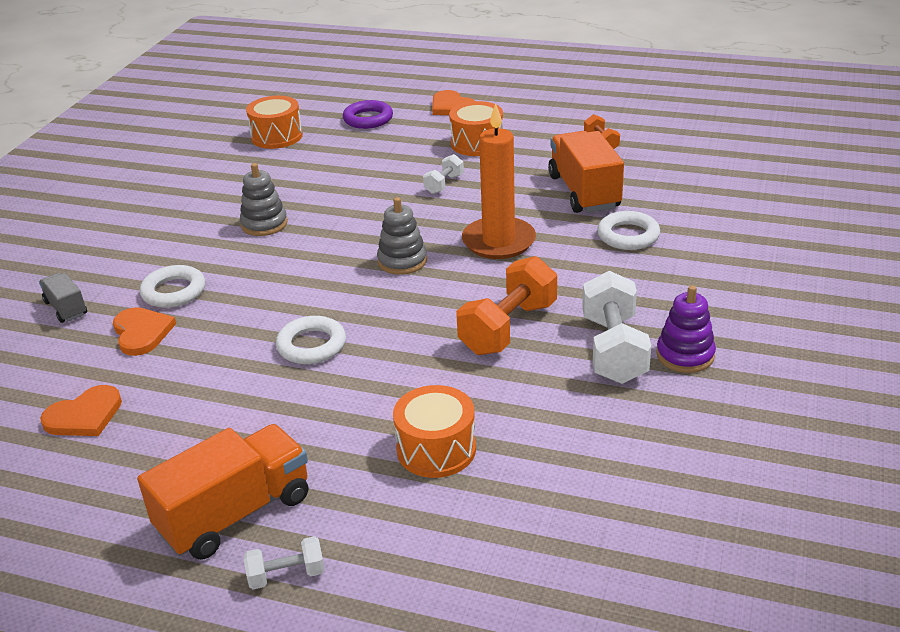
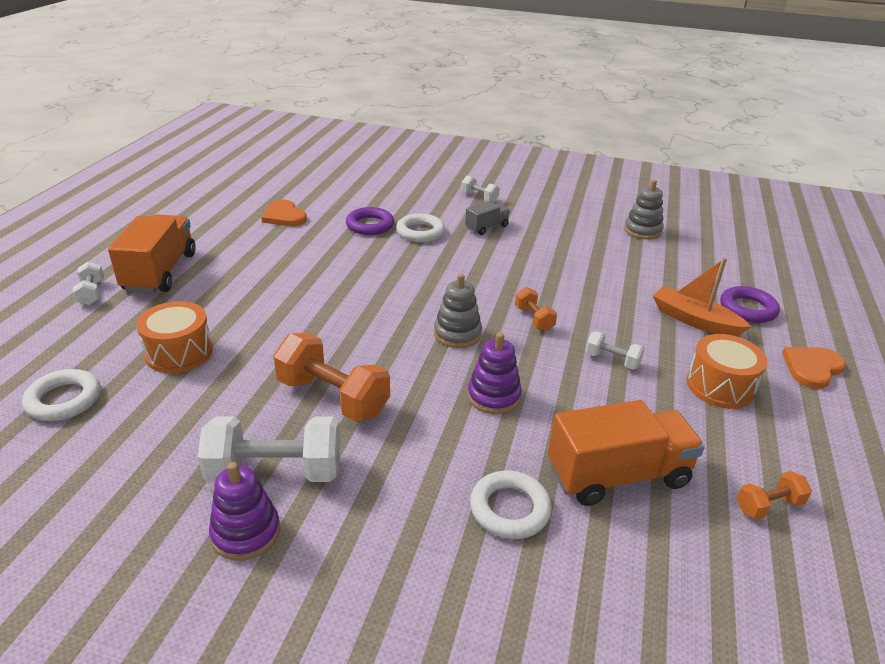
camera: 85 degrees right, 0 degrees up
(66, 308) = (405, 198): grey truck -> grey truck (486, 227)
(88, 249) = (479, 197): none -> white dumbbell
(142, 333) = (370, 225): orange heart -> purple ring
(235, 514) = (160, 272): orange truck -> orange truck turned 135 degrees counterclockwise
(264, 224) = (520, 262): grey stacking toy -> grey stacking toy (642, 231)
(277, 136) = (684, 259): orange drum -> none
(311, 345) = (335, 292): white ring -> white ring (64, 400)
(377, 219) = (534, 319): none -> orange dumbbell
(384, 143) = (694, 320): none -> orange boat
(498, 241) = (493, 396): orange candle -> purple stacking toy

